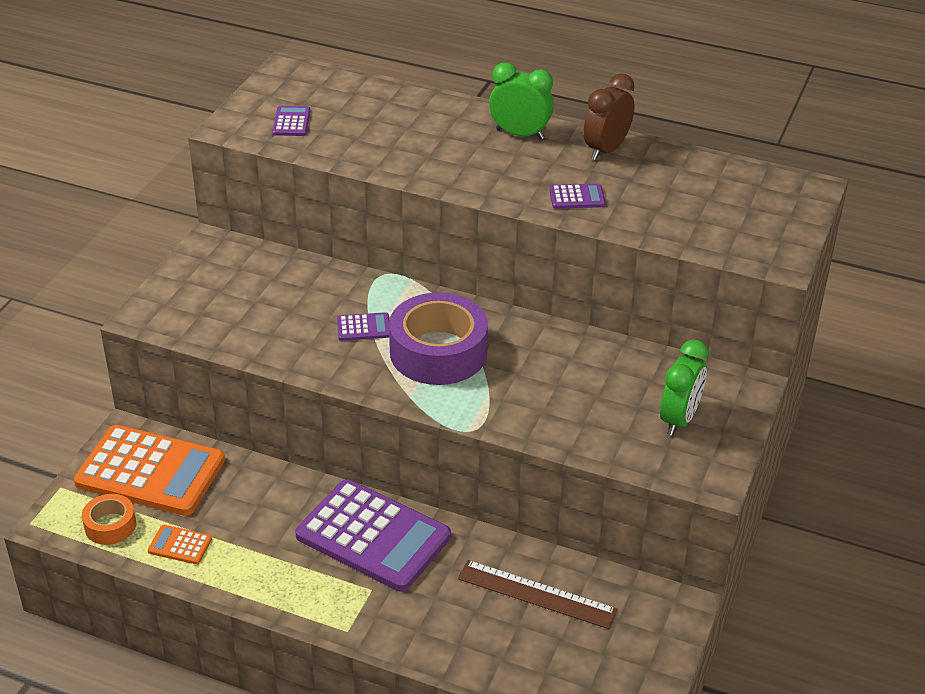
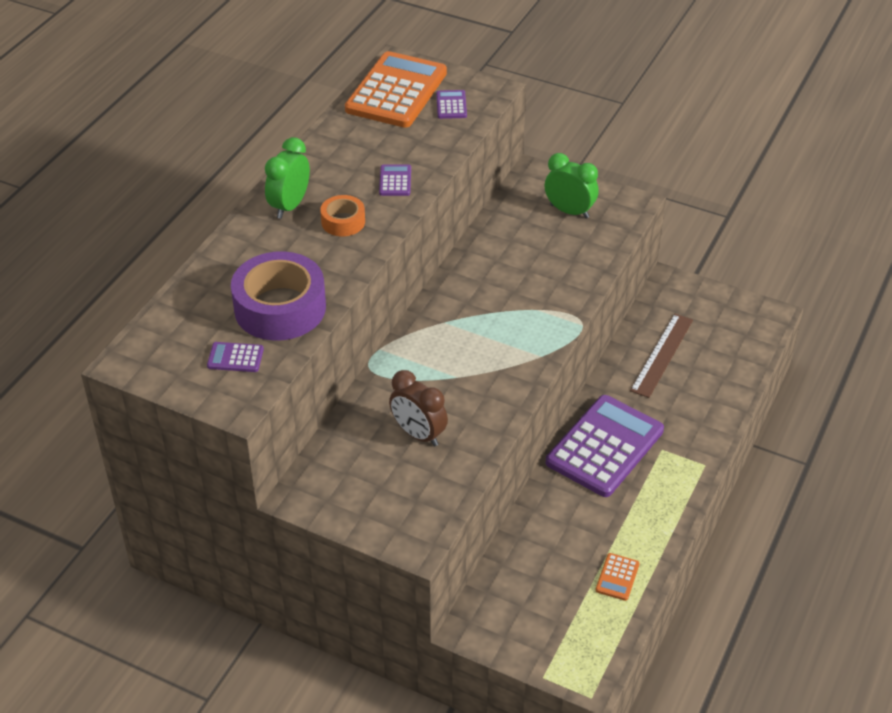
camera: 85 degrees left, 5 degrees up
(110, 525) = (594, 631): orange tape -> orange tape (343, 222)
(150, 472) = (524, 605): orange calculator -> orange calculator (396, 91)
(363, 327) = (446, 383): purple calculator -> purple calculator (451, 105)
(438, 352) = (483, 336): purple tape -> purple tape (280, 308)
(606, 150) = (325, 158): brown clock -> brown clock (418, 434)

